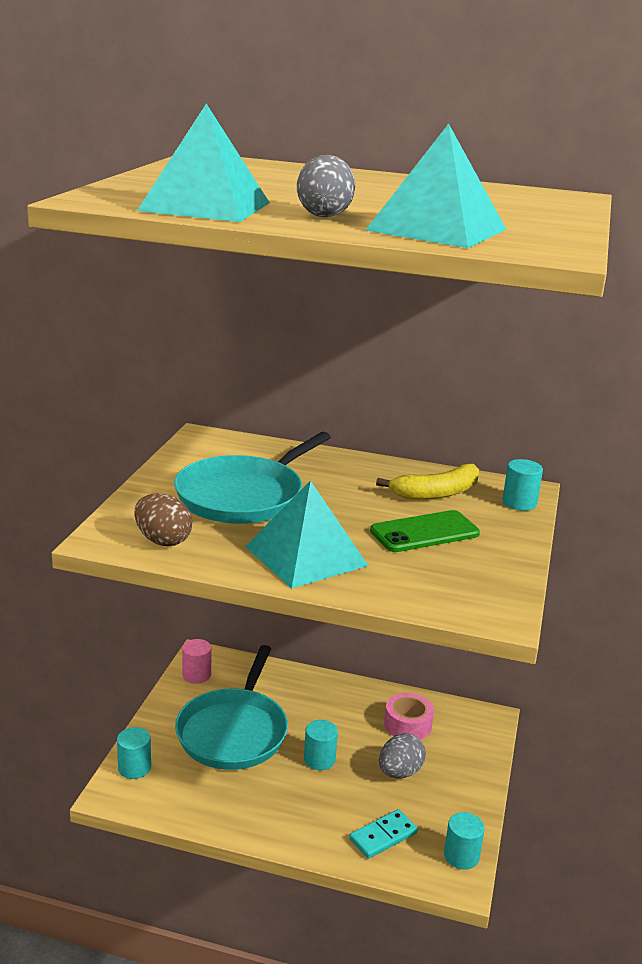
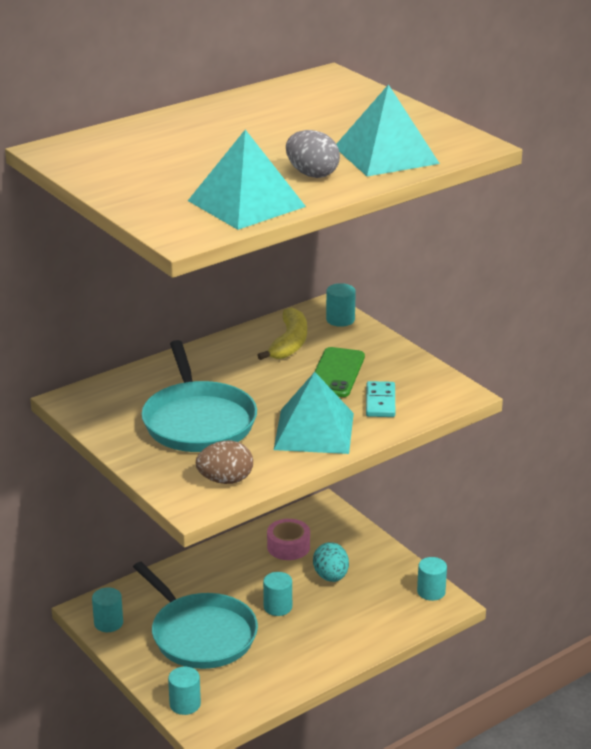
camera: 50 degrees left, 5 degrees up
(196, 675) = (108, 623): pink cylinder -> turquoise cylinder
(383, 836) = (380, 616): turquoise domino -> turquoise domino (380, 402)
(399, 772) = (331, 577): grey egg -> turquoise egg

